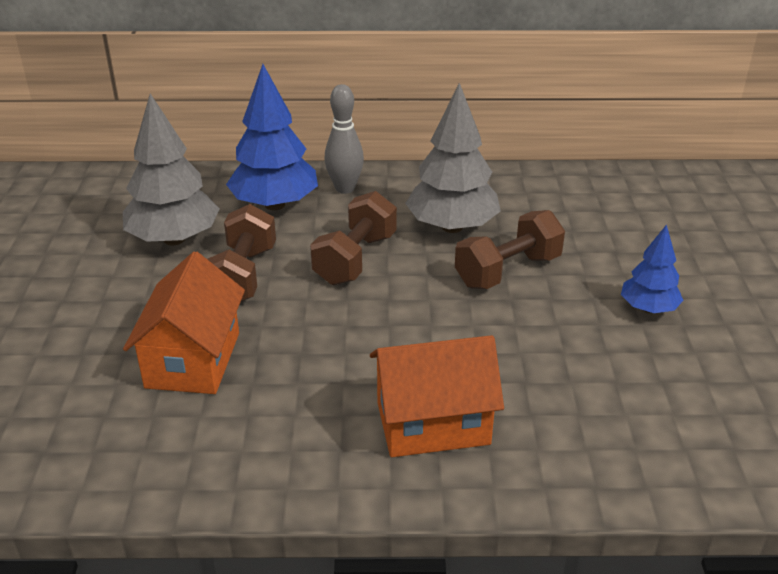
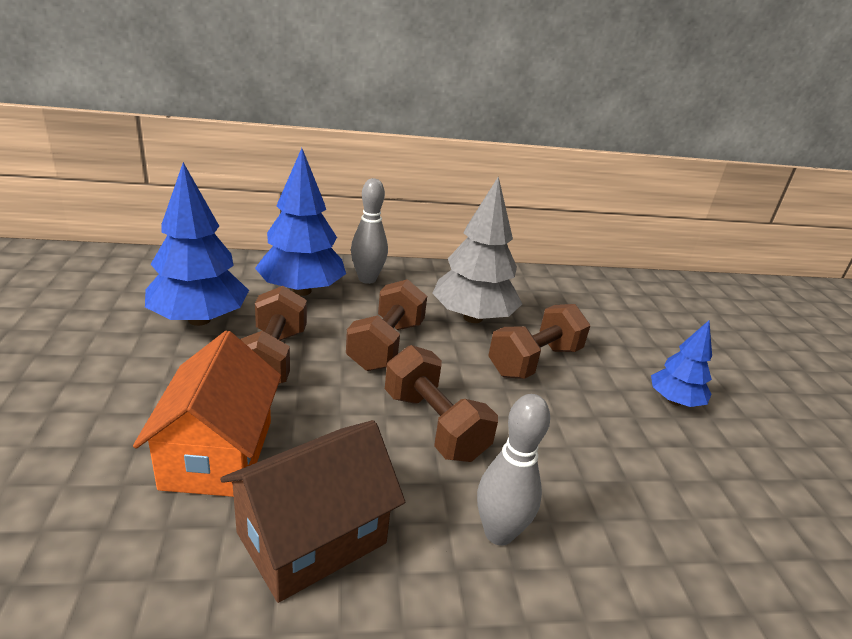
camera: 10 degrees left, 5 degrees down
(174, 239) = (199, 319): grey tree -> blue tree
(270, 424) = (312, 538): none -> brown house
(391, 334) = (434, 425): none -> brown dumbbell
(433, 423) = (499, 533): orange house -> grey bowling pin

